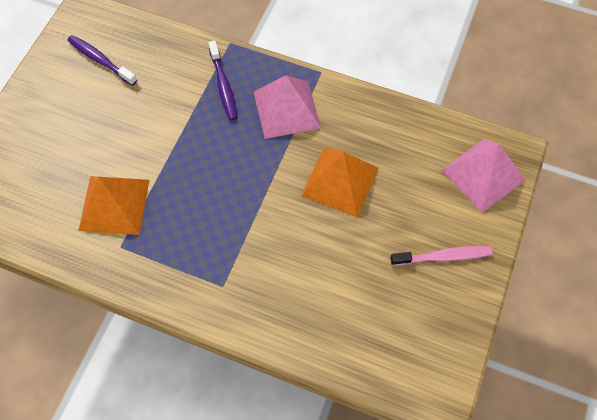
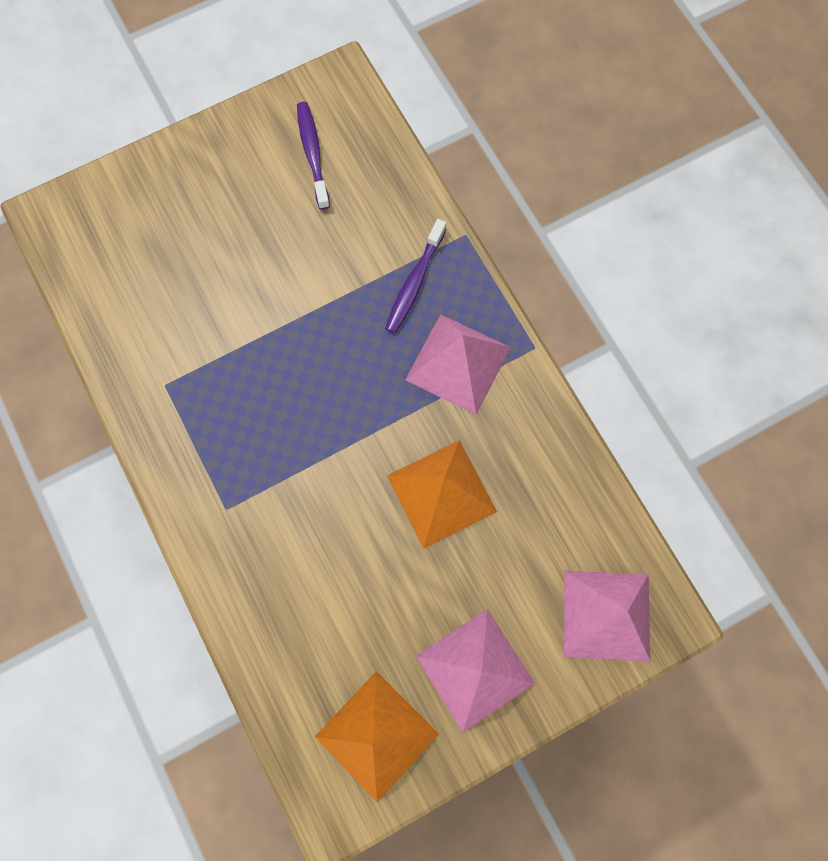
camera: 40 degrees right, 10 degrees up
(114, 205) = (195, 334): orange pyramid -> orange pyramid (376, 735)
(443, 256) = (475, 669): pink toothbrush -> pink pyramid

